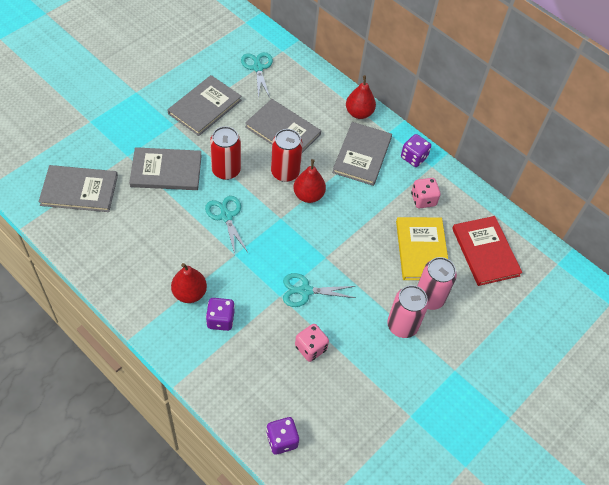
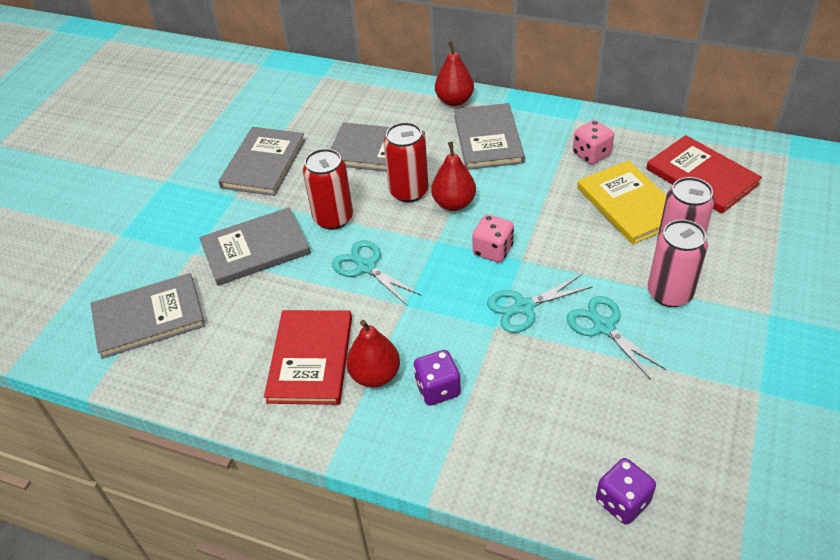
camera: 15 degrees left, 10 degrees down
(158, 264) = (310, 359): none -> red book
(258, 68) = (304, 102): turquoise scissors -> turquoise scissors (604, 327)
(310, 348) = (578, 369): pink dice -> pink dice (493, 250)
(413, 157) = (549, 118): purple dice -> none

